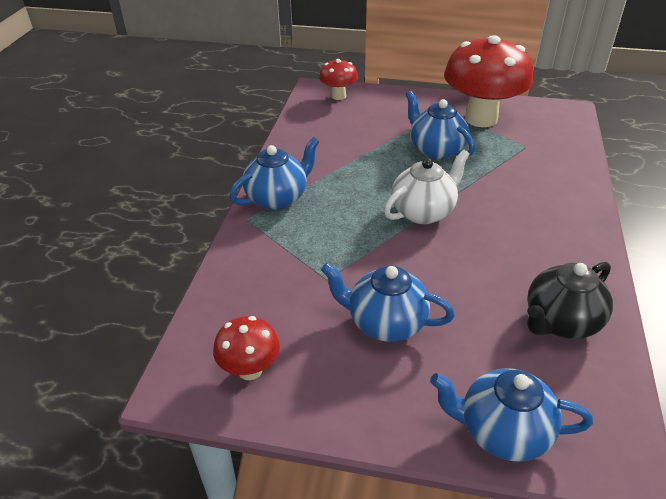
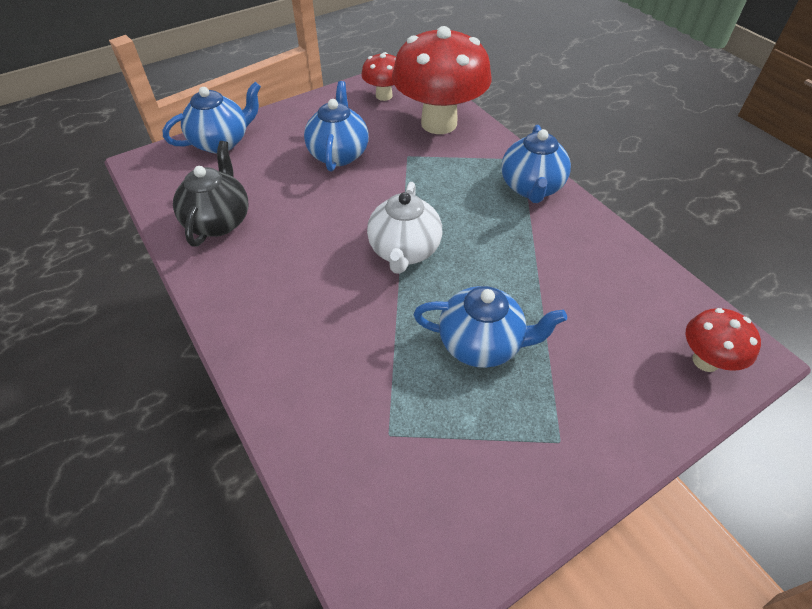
camera: 135 degrees right, 10 degrees up
(385, 323) = (339, 154): blue teapot -> blue teapot turned 60 degrees counterclockwise
(481, 118) = (496, 458): red mushroom -> red mushroom (439, 123)

